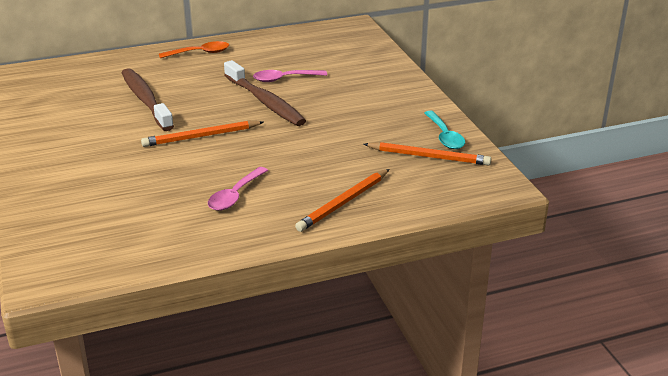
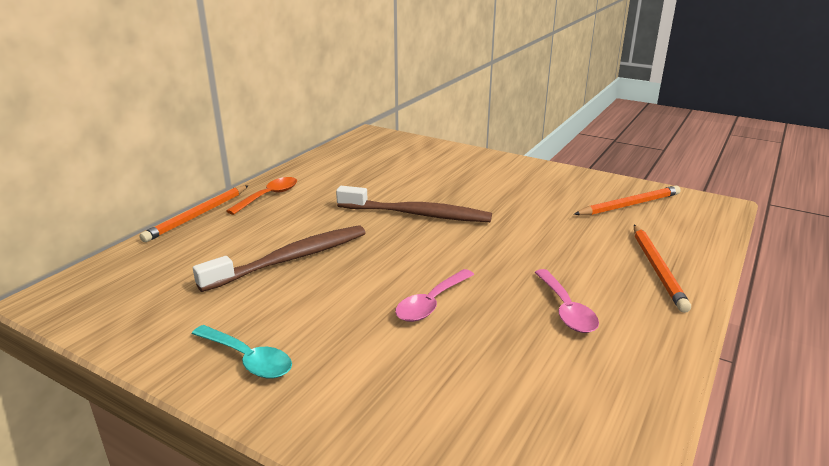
camera: 40 degrees left, 5 degrees down
(146, 100) = (291, 259): brown toothbrush -> brown toothbrush turned 120 degrees clockwise
(201, 136) = (420, 269): orange pencil -> orange pencil (198, 215)
(284, 79) = (396, 190): pink spoon -> pink spoon (431, 303)
(445, 136) = (606, 186): turquoise spoon -> turquoise spoon (248, 359)

